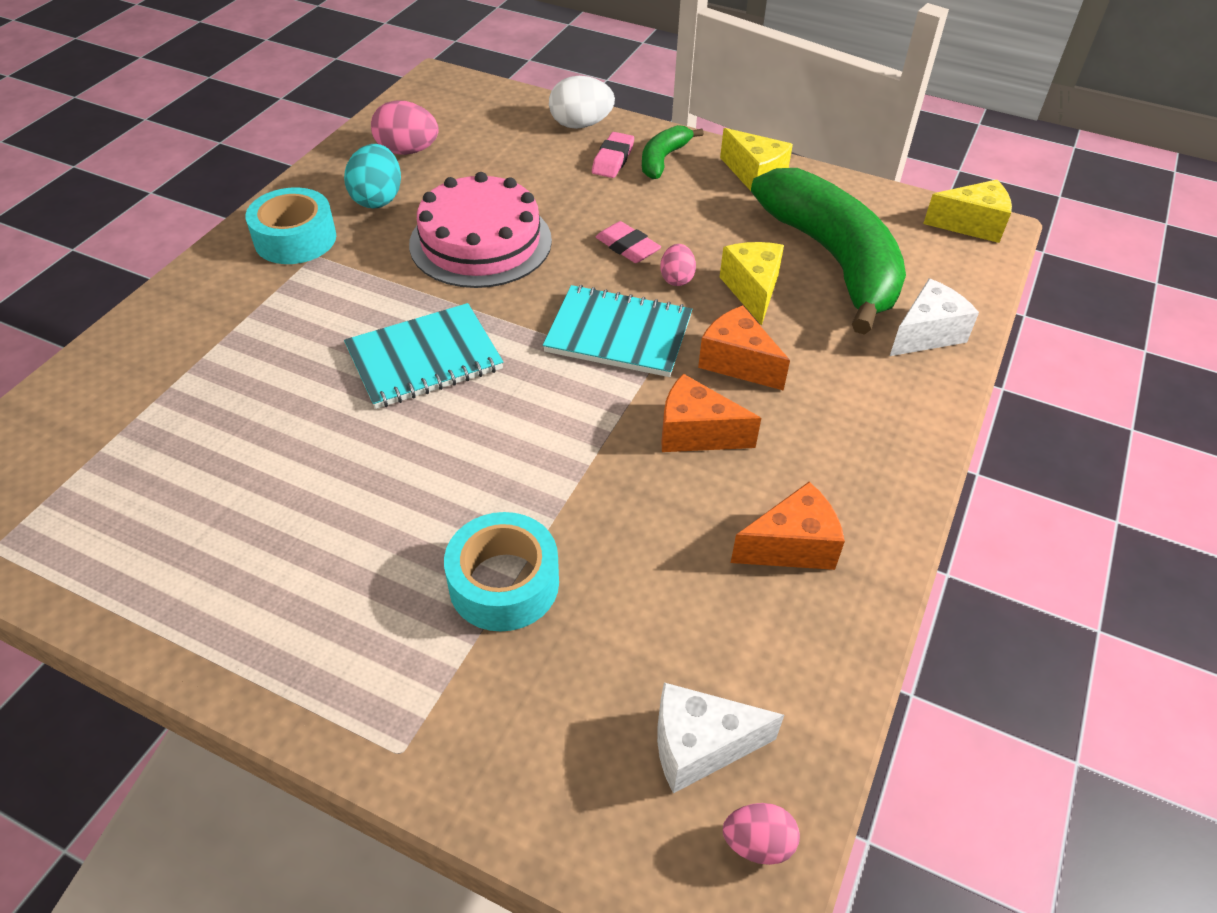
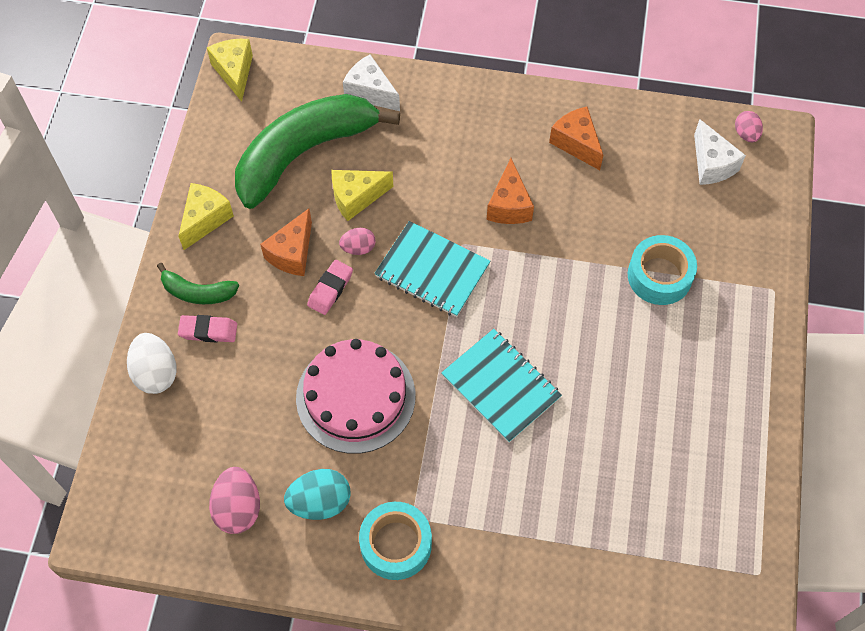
camera: 105 degrees left, 15 degrees up
(618, 334) = (432, 270): turquoise notebook -> turquoise notebook turned 60 degrees counterclockwise
(737, 362) = (436, 194): orange cheese -> orange cheese (292, 253)

